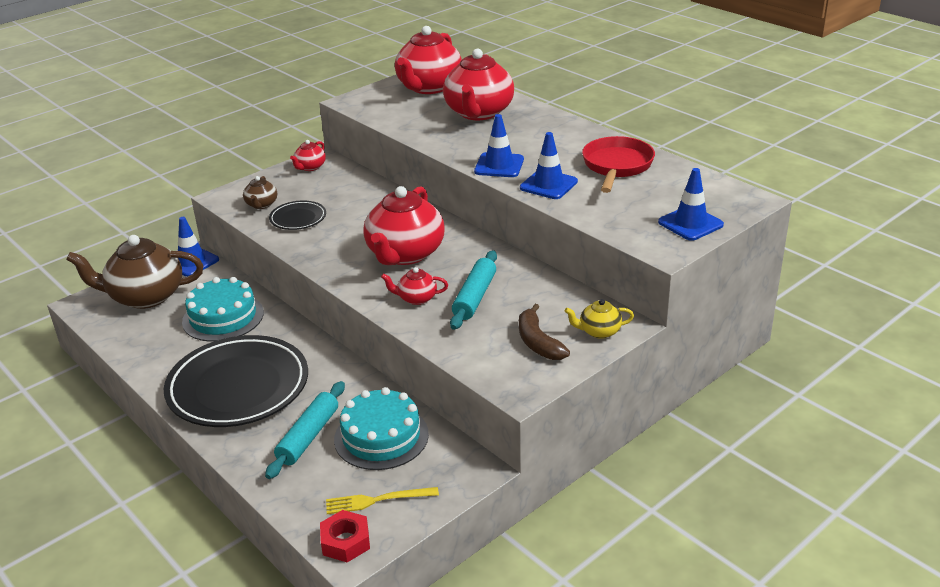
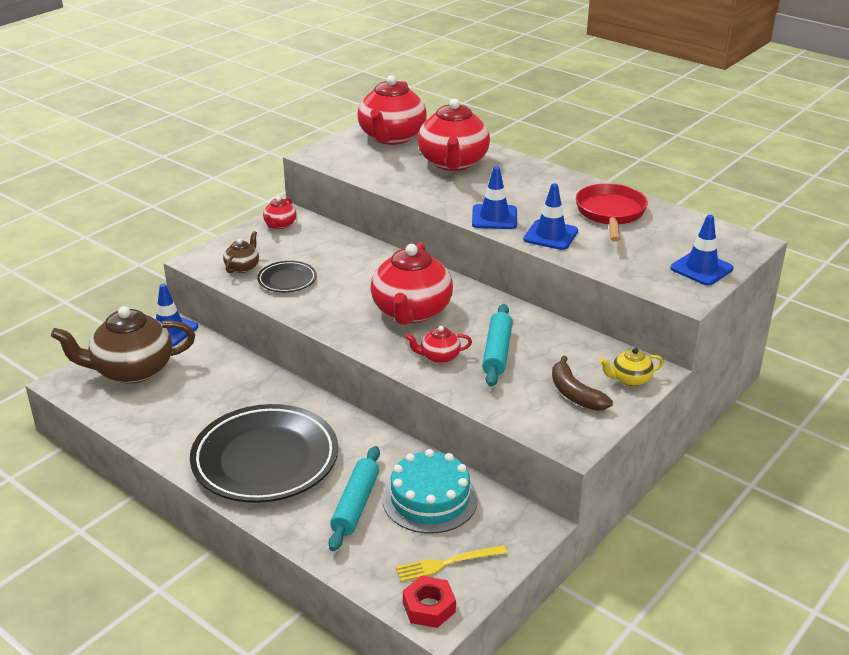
camera: 10 degrees left, 0 degrees up
(223, 317) = (224, 387): turquoise cake -> none
(261, 205) = (243, 267): brown teapot -> brown teapot turned 150 degrees counterclockwise

